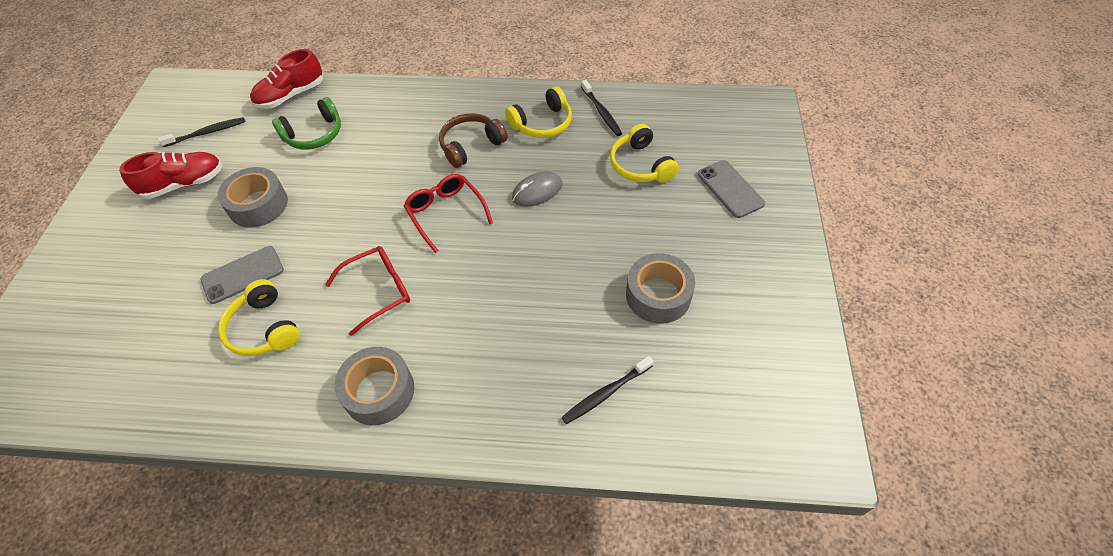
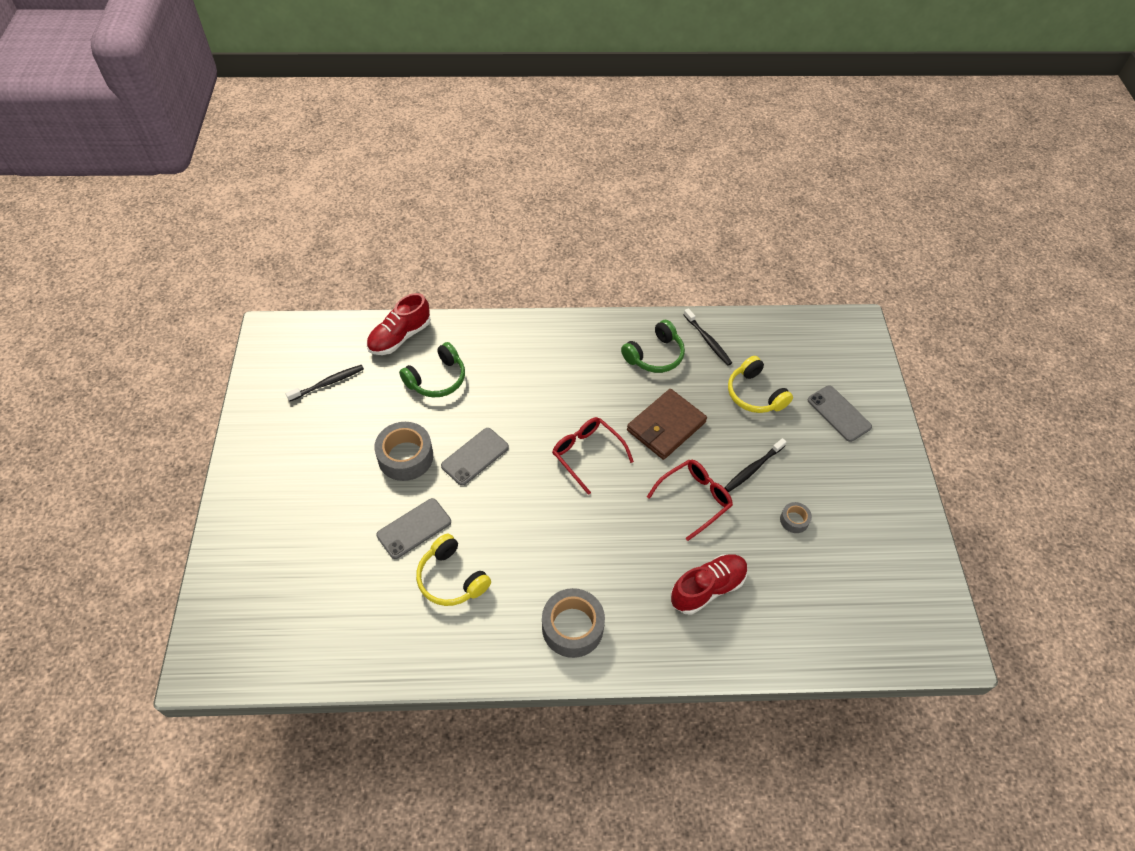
camera: 10 degrees left, 0 degrees up
(184, 184) = (324, 440): red shoe -> red shoe (707, 588)
(328, 208) = (475, 456): none -> grey phone
(378, 291) = (546, 535): red glasses -> red glasses (694, 499)
(471, 145) = (592, 383): brown headphones -> none
(537, 191) = (666, 426): grey mouse -> brown wallet
(542, 123) = (655, 355): yellow headphones -> green headphones
(605, 393) = (767, 612): black toothbrush -> black toothbrush (753, 468)
(658, 295) = (794, 520): grey tape -> grey tape, size x0.50

